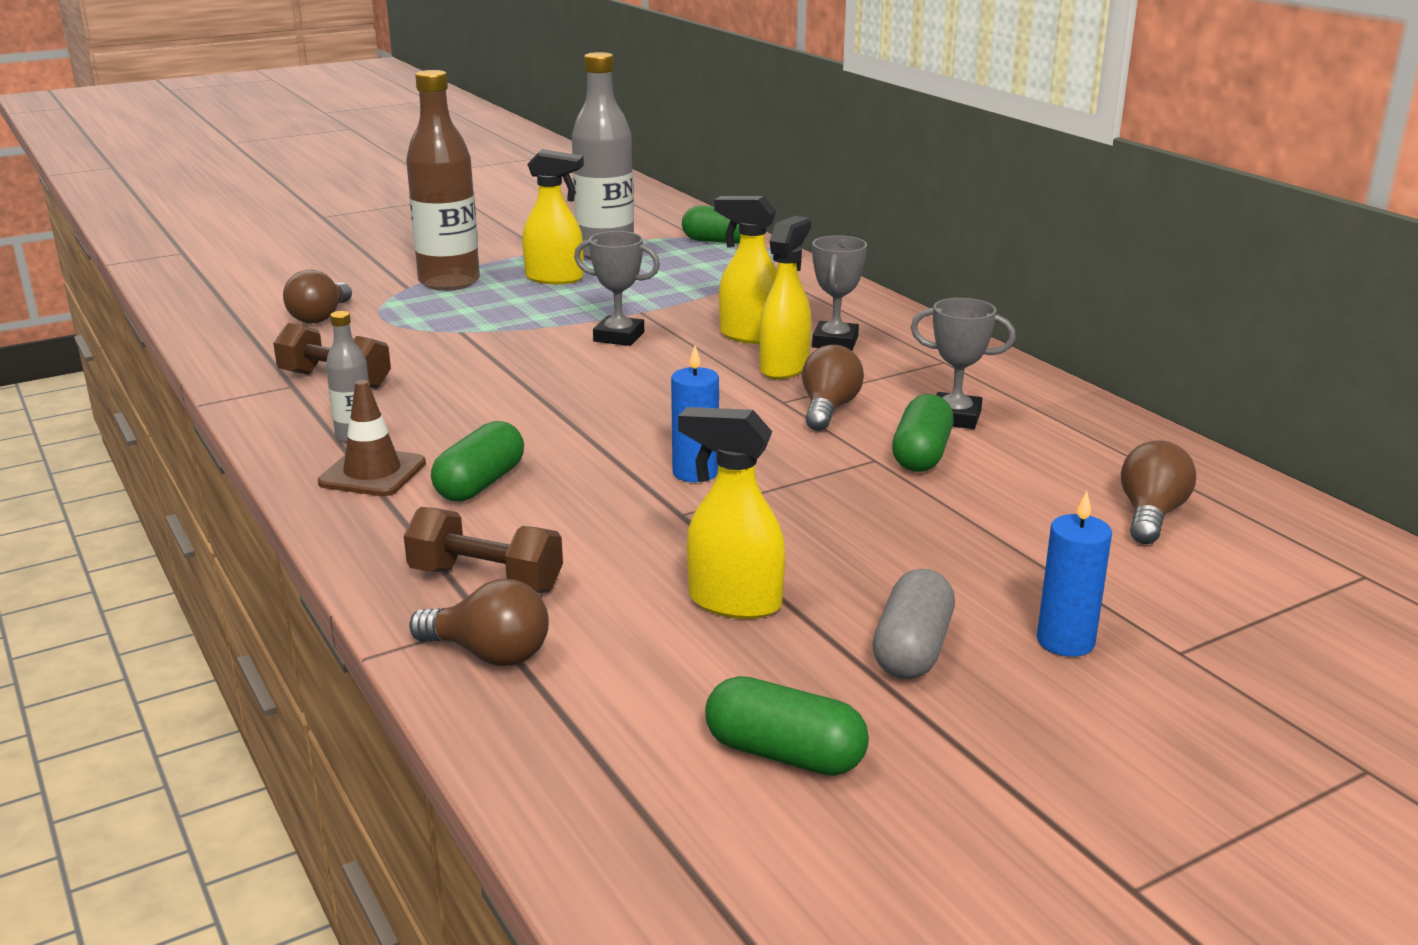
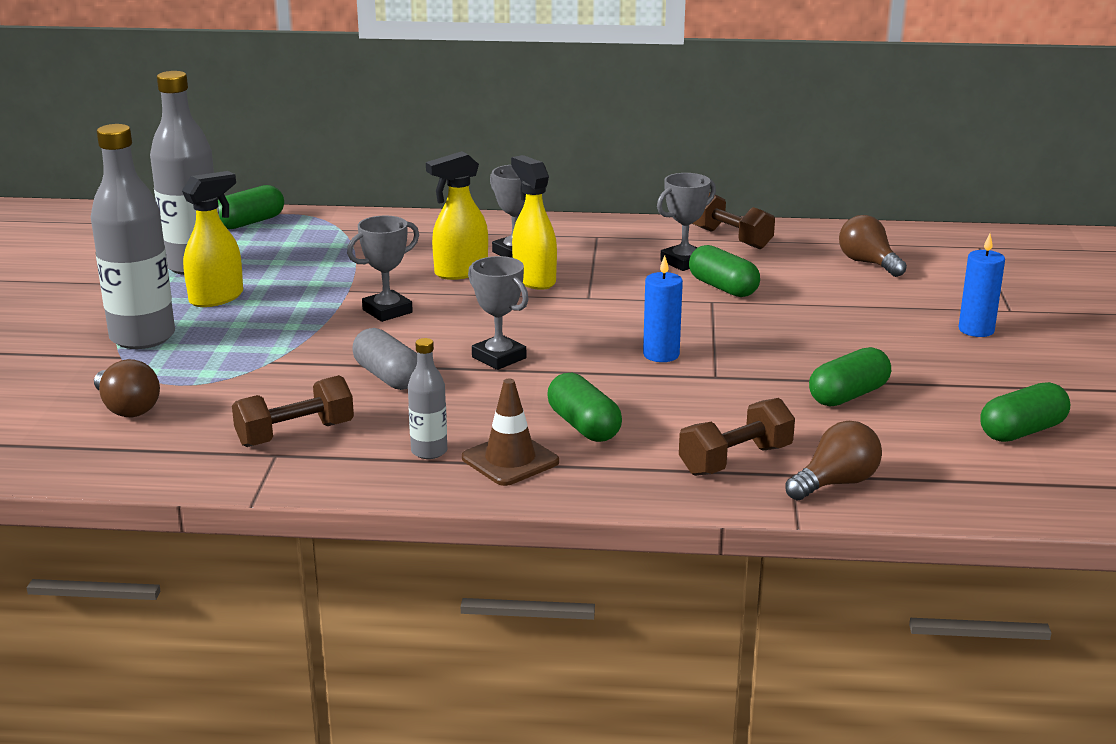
camera: 55 degrees left, 0 degrees up
(449, 282) = (142, 337): brown bottle -> grey bottle
(583, 406) = (499, 358): none -> grey trophy
(733, 602) = (848, 395): yellow spray bottle -> green capsule
(828, 409) = (621, 289): brown light bulb -> none
(912, 649) = (948, 367): grey capsule -> grey capsule (388, 377)
(1068, 421) = (731, 238): none -> brown dumbbell

